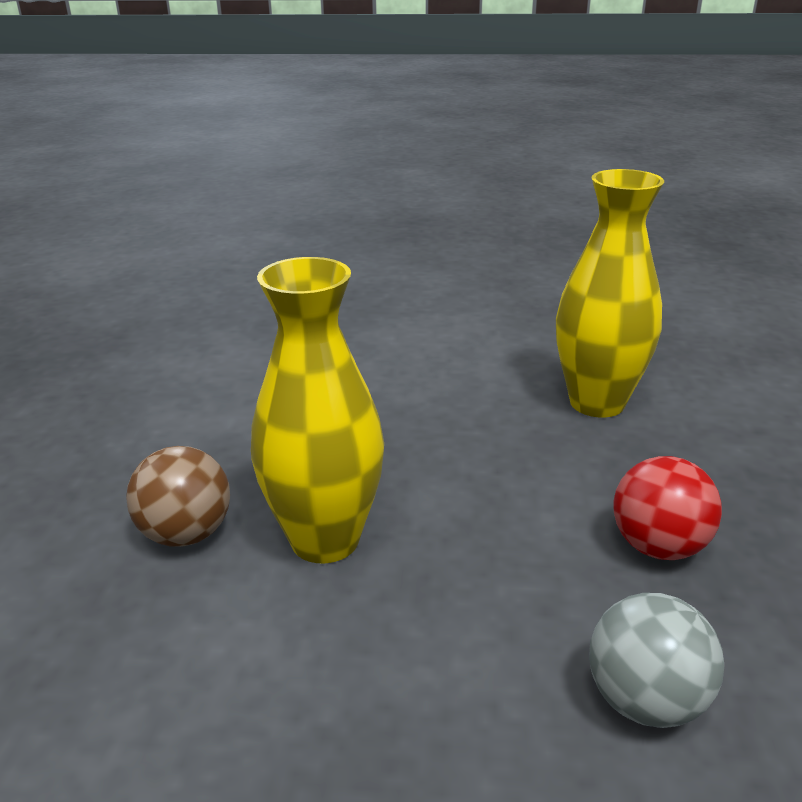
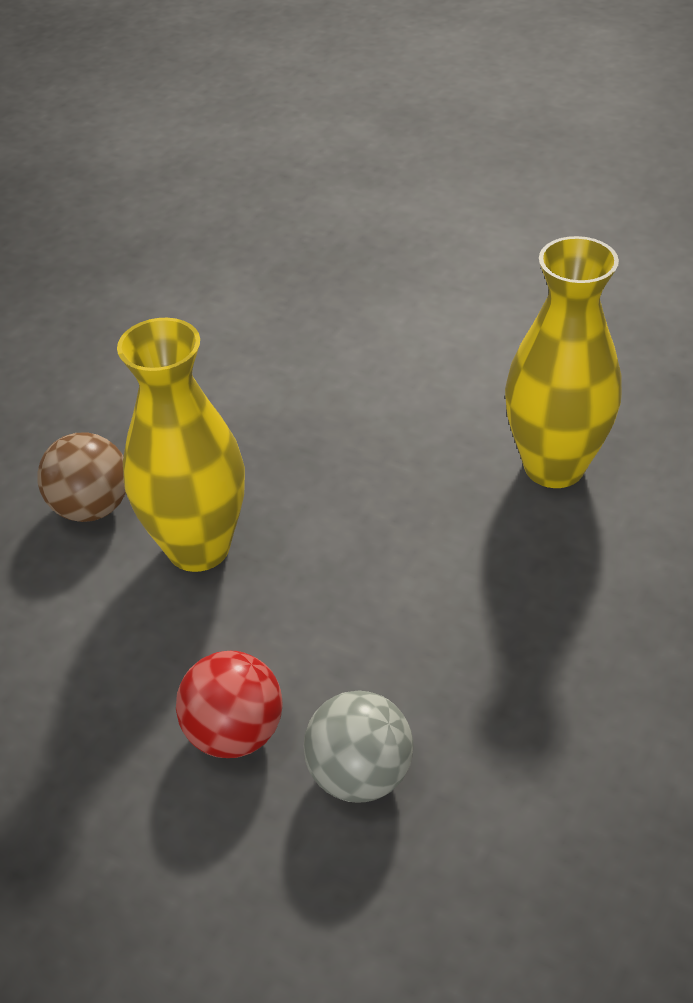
camera: 25 degrees right, 15 degrees up
(658, 546) = (483, 646): red ball -> red ball (234, 733)

